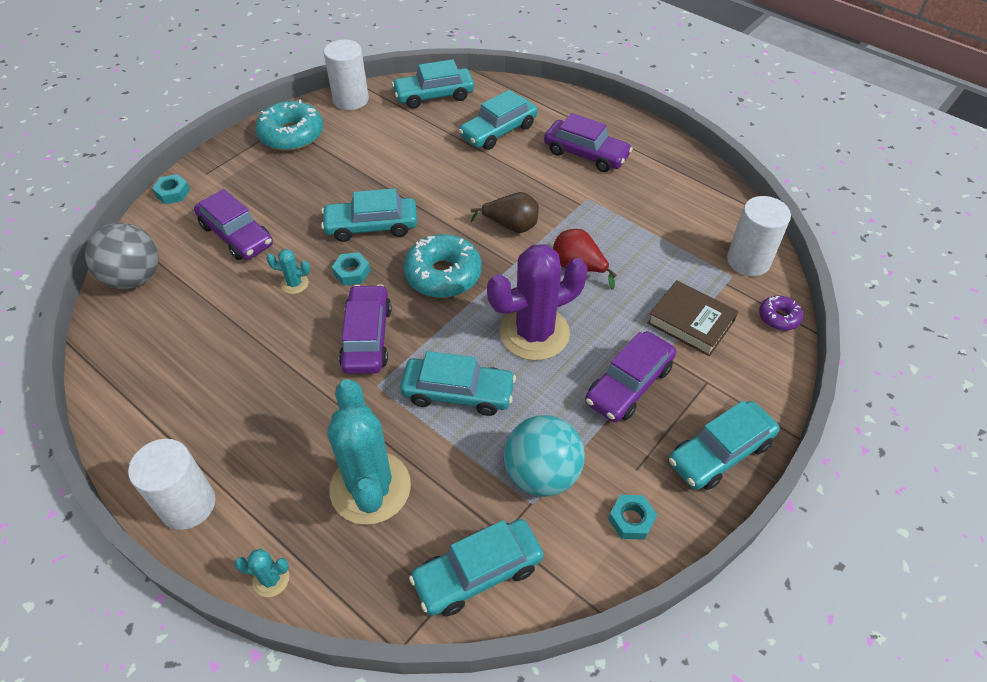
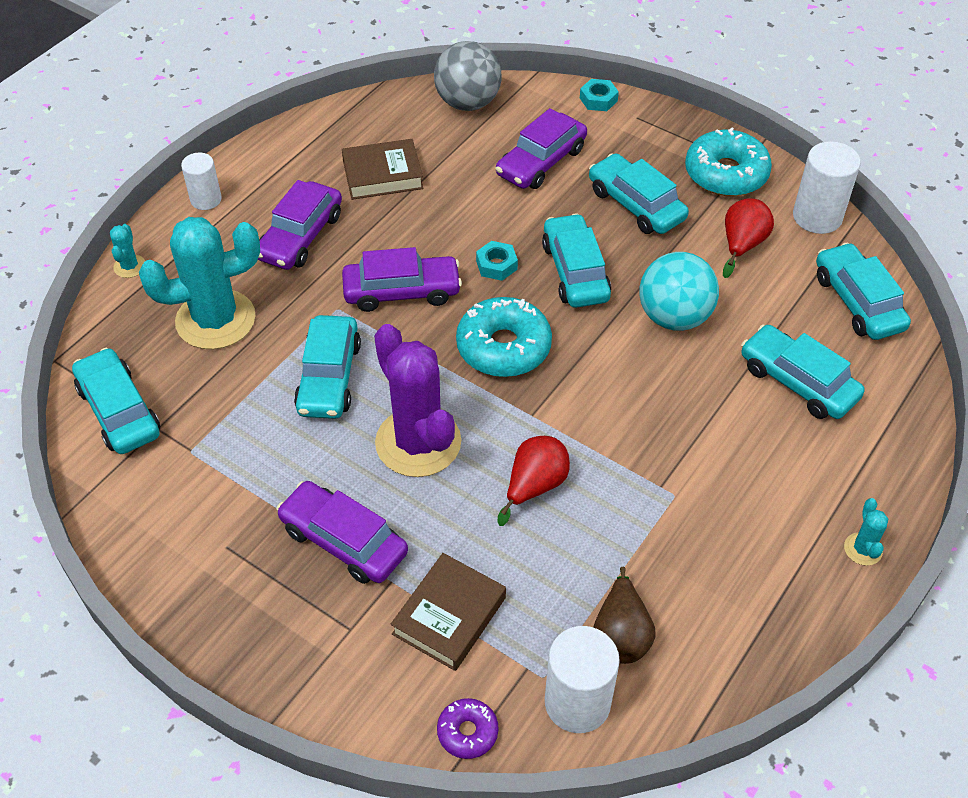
camera: 85 degrees right, 0 degrees up
(188, 504) = (206, 199): white cylinder -> white cylinder, size x0.64
(209, 346) = (382, 175): none -> brown book
(294, 284) = (473, 221): turquoise cactus -> turquoise cactus (863, 549)
(368, 137) = (742, 245): none -> red pear
(511, 226) = (600, 409): brown pear -> brown pear (621, 634)
(542, 474) = (224, 458): turquoise ball -> turquoise ball (674, 317)
(586, 154) = (775, 491): purple car -> purple car (300, 236)
(631, 520) = (164, 540): turquoise nut -> none
(720, 452) = (245, 635): turquoise car -> turquoise car (636, 204)

